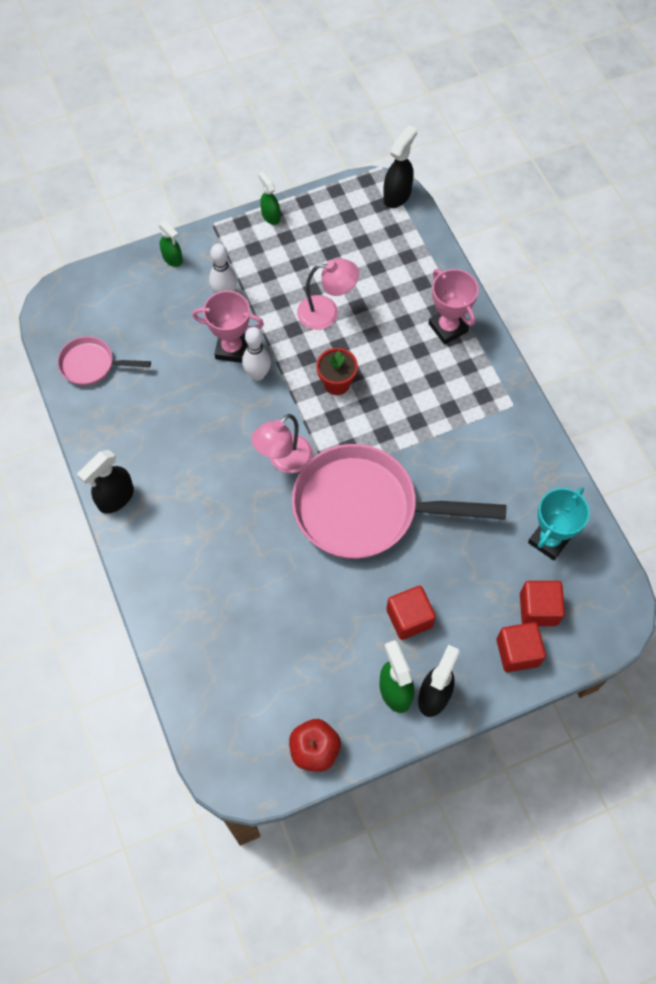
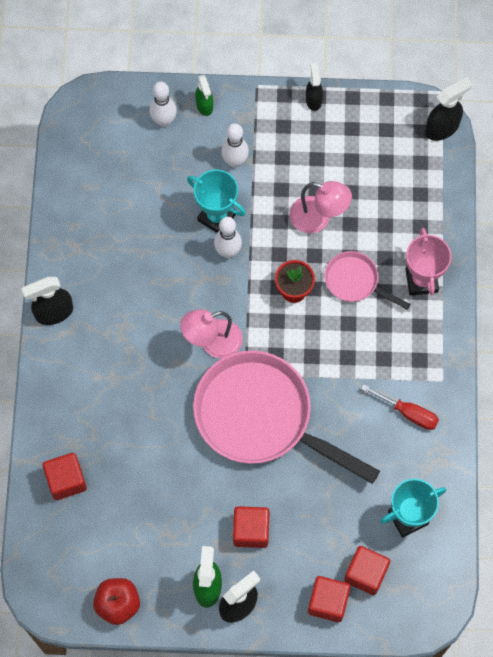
camera: 25 degrees right, 5 degrees up
(92, 365) = (87, 179): pink pan -> pink pan (355, 281)
(141, 286) = (164, 121): none -> white bowling pin
(203, 652) = (66, 480): none -> red cube
(232, 349) = (217, 217): pink trophy -> turquoise trophy
(270, 216) = (313, 100): green spray bottle -> black spray bottle
(498, 446) = (408, 413): none -> red screwdriver

